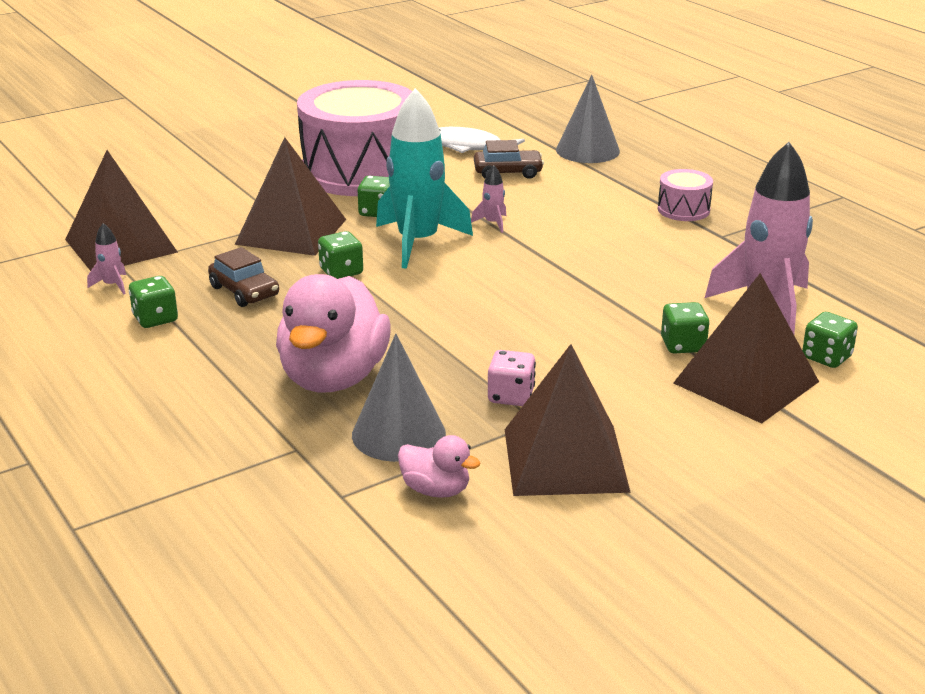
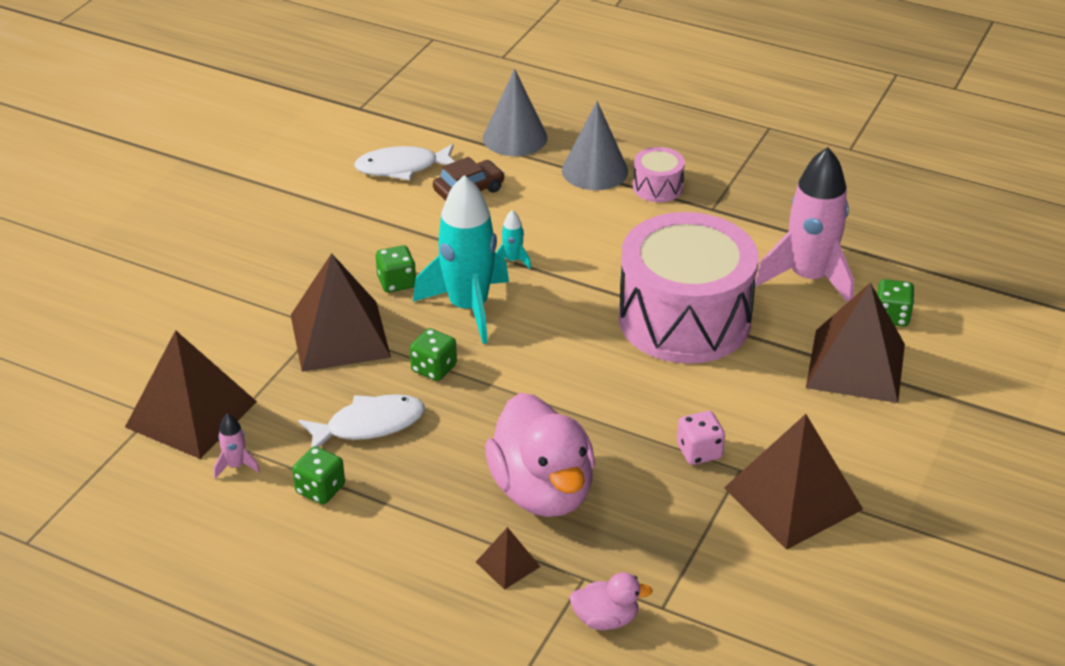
camera: 30 degrees left, 10 degrees up
(242, 417) = (507, 564): none -> brown pyramid
(244, 291) = (369, 425): brown car -> white fish
(360, 171) = (330, 235): pink drum -> pink drum (684, 319)
(398, 434) = (649, 527): grey cone -> grey cone (594, 170)
(436, 490) = (727, 569): pink duck -> pink duck (606, 619)
(492, 223) = (512, 260): pink rocket -> turquoise rocket
(683, 345) = (781, 345): green dice -> none

